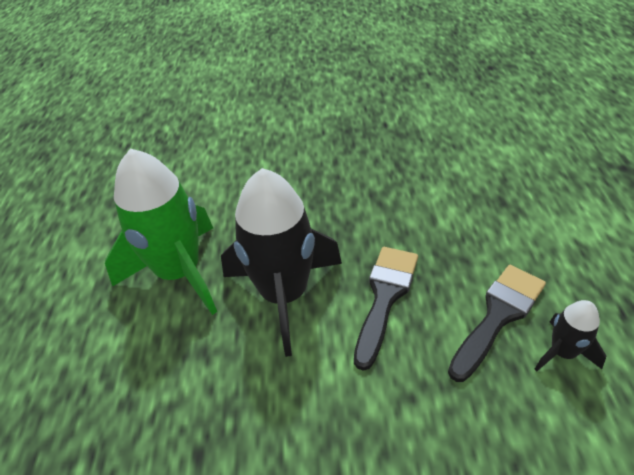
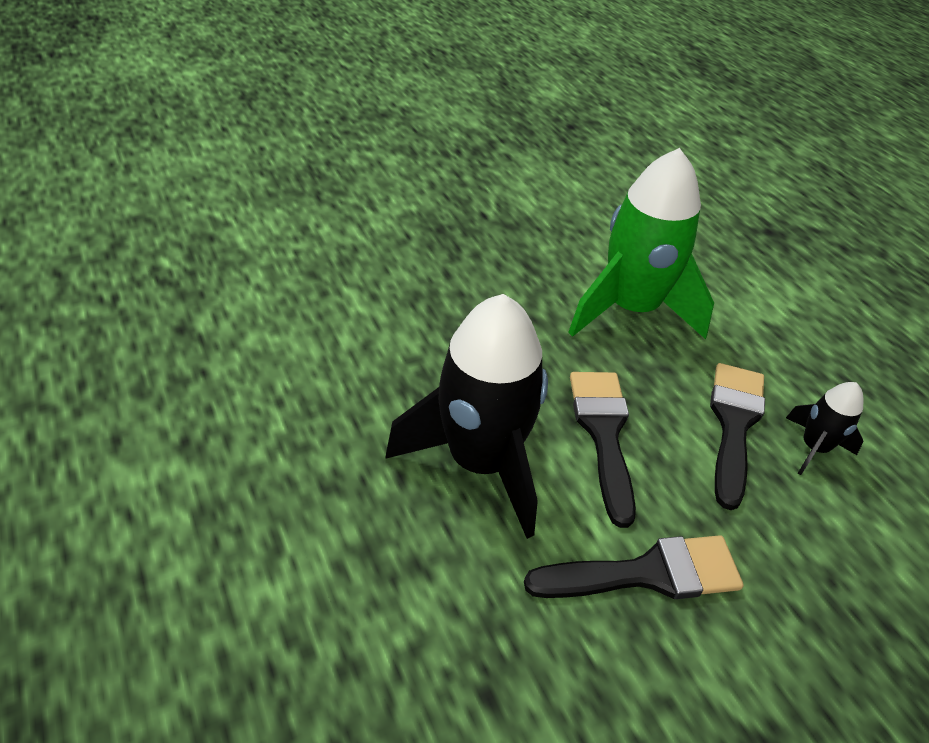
camera: 30 degrees left, 0 degrees up
(179, 272) = (318, 468): green rocket -> green rocket (631, 309)
(359, 408) = (647, 573): none -> black brush

